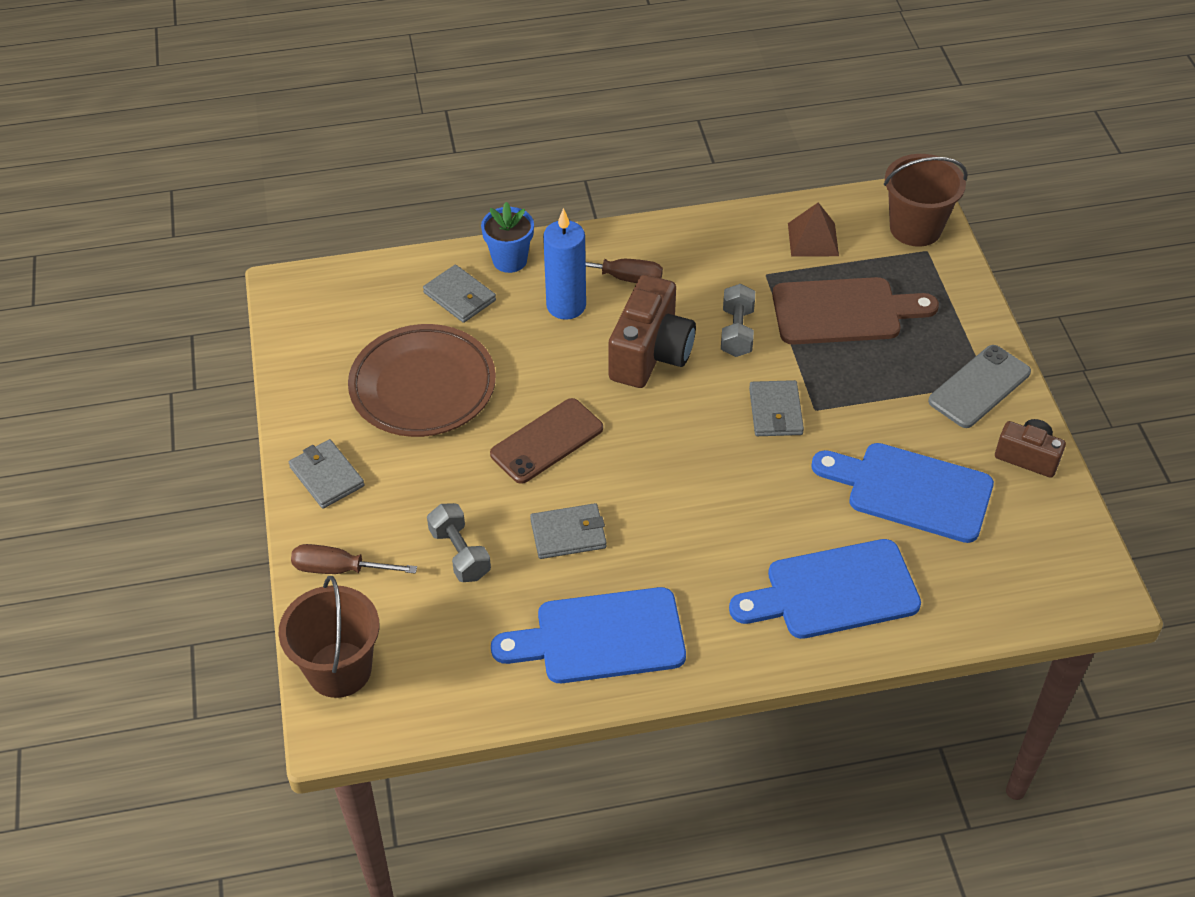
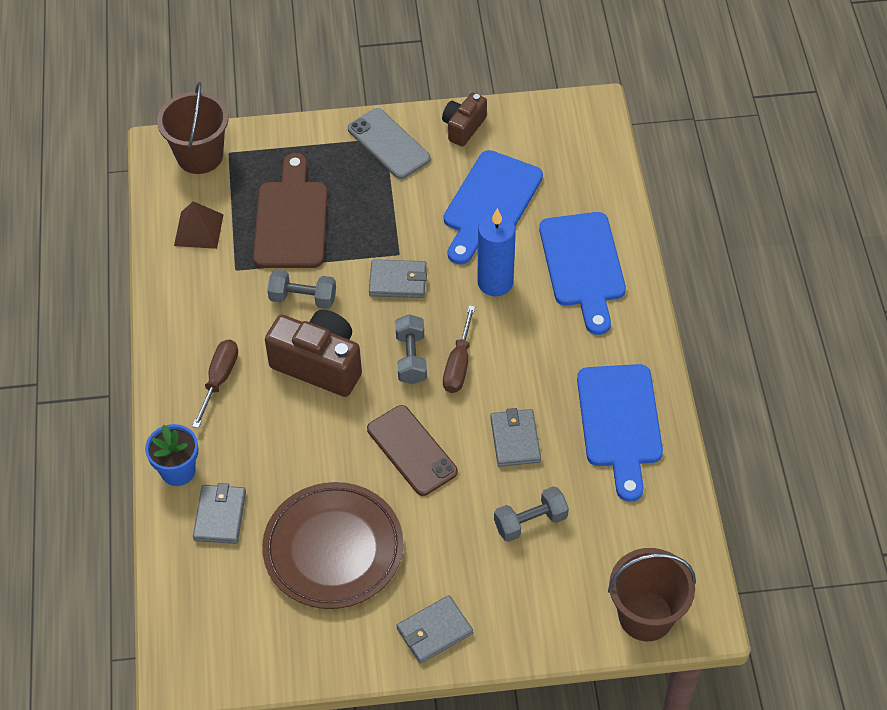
camera: 85 degrees left, 5 degrees up
(340, 569) = (541, 617): brown screwdriver -> brown screwdriver (459, 364)
(459, 297) = (220, 516): grey wallet -> grey wallet turned 45 degrees counterclockwise
(566, 306) = (248, 427): blue candle -> blue candle (495, 282)
(669, 431) = (411, 358): none -> grey dumbbell

